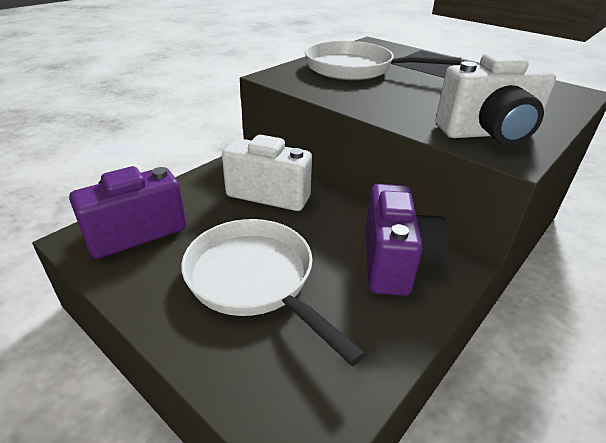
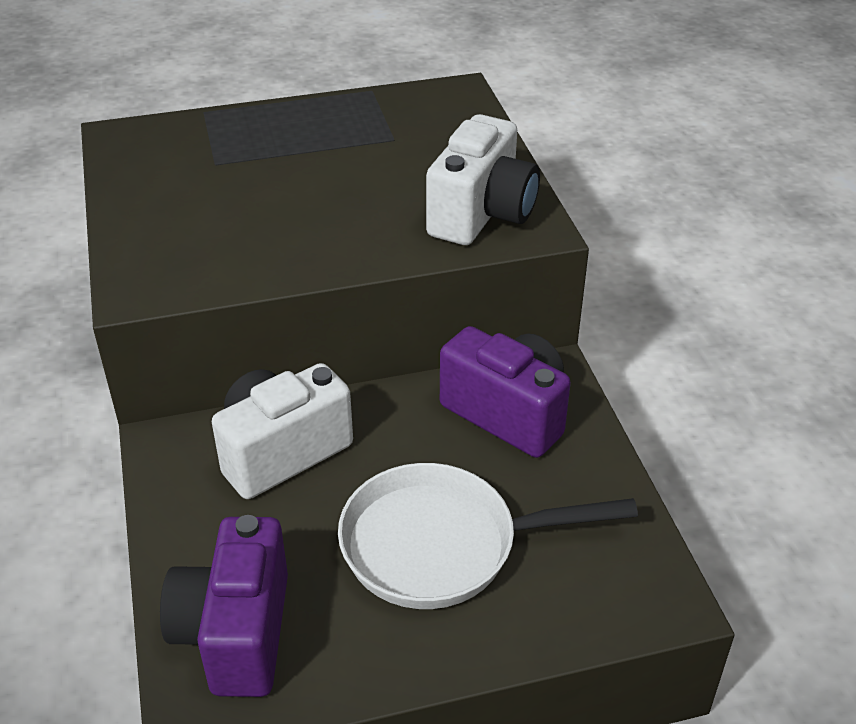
camera: 55 degrees left, 5 degrees up
(355, 69) = (202, 206): white pan -> none

